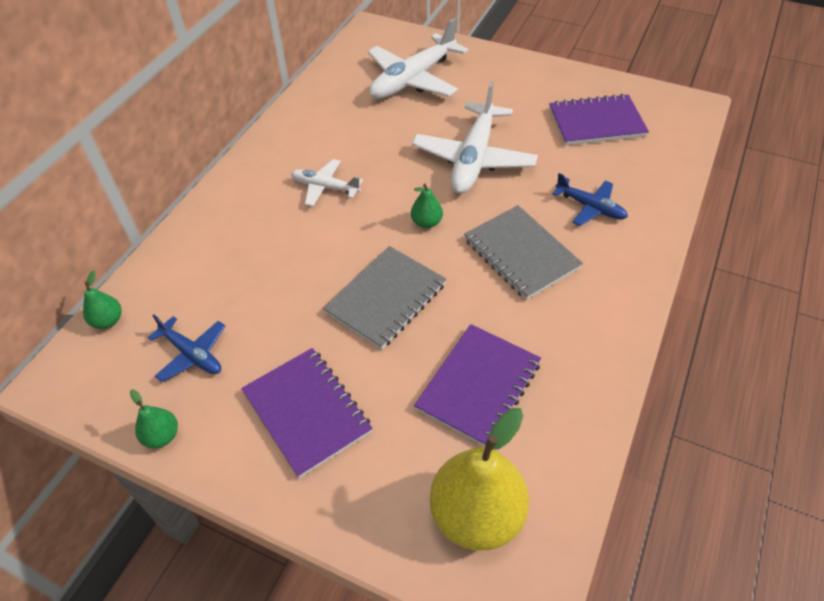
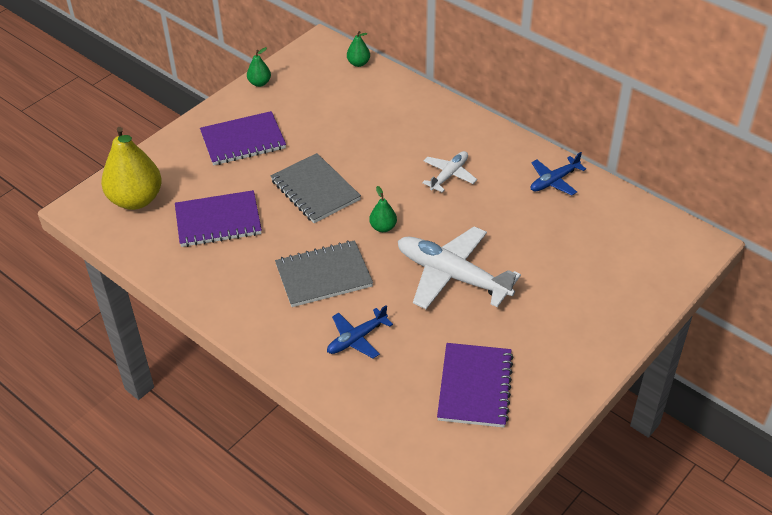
camera: 105 degrees right, 5 degrees down
(192, 354) = (313, 97): blue plane -> blue plane (554, 181)
(413, 79) = (592, 259): white plane -> none
(479, 386) = (218, 221): purple notebook -> purple notebook turned 60 degrees counterclockwise

